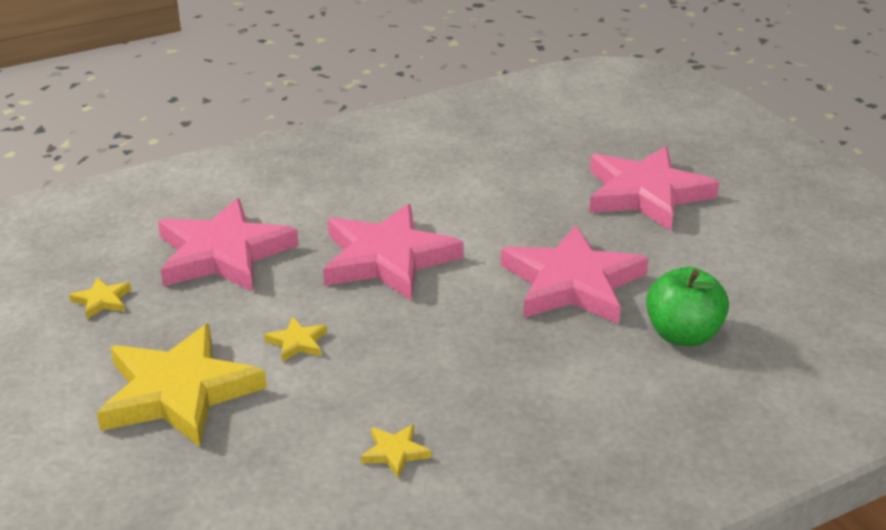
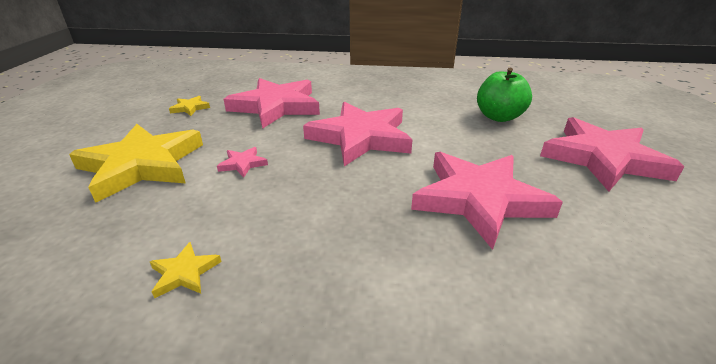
camera: 35 degrees right, 0 degrees up
(297, 342) = (243, 164): yellow star -> pink star
(683, 335) = (555, 291): green apple -> green apple (499, 117)

